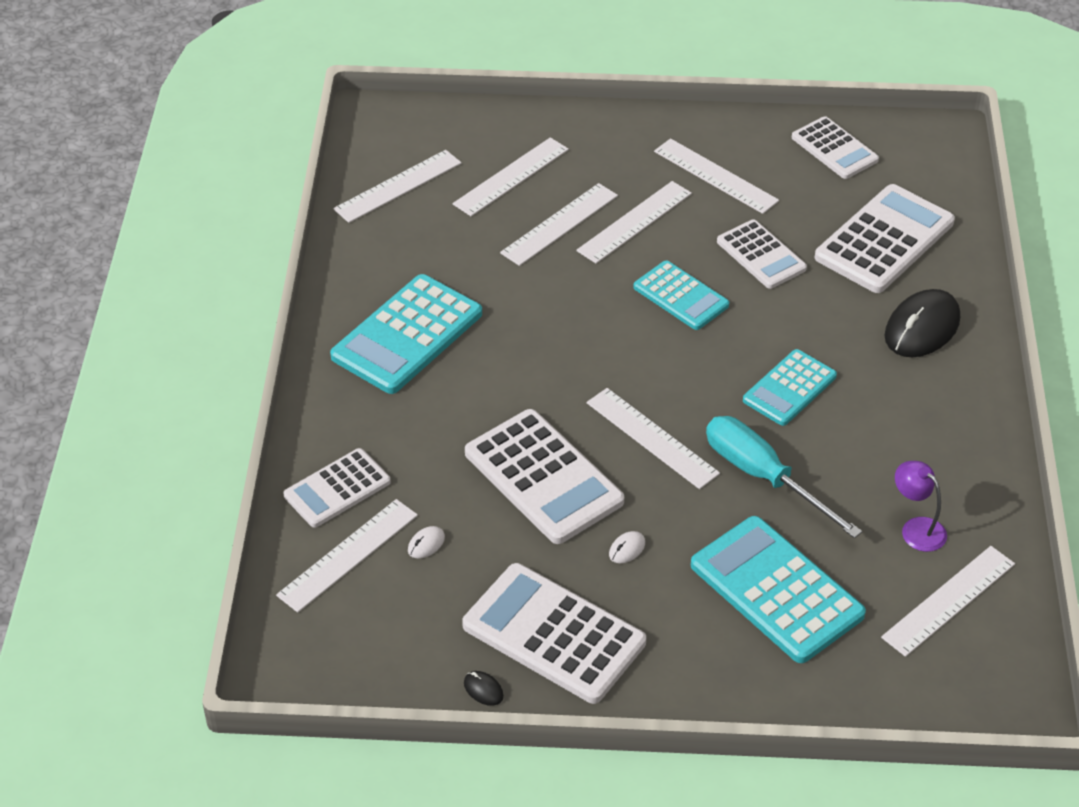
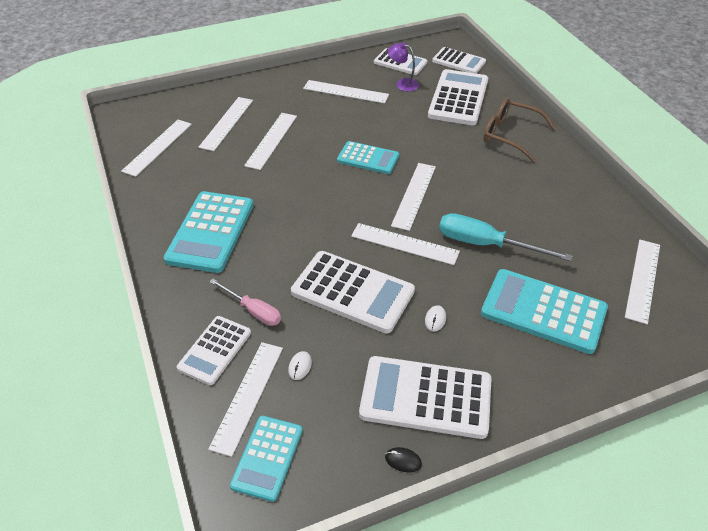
camera: 25 degrees left, 0 degrees up
(407, 457) = (253, 311): none -> pink screwdriver
(634, 222) = (315, 127): white ruler -> white ruler (414, 195)
(761, 255) = (398, 124): white calculator -> white calculator (459, 61)
(789, 388) = (464, 189): turquoise calculator -> turquoise calculator (267, 458)
(916, 528) = (592, 244): purple lamp -> purple lamp (402, 84)
(922, 328) = (511, 135): black mouse -> brown glasses

